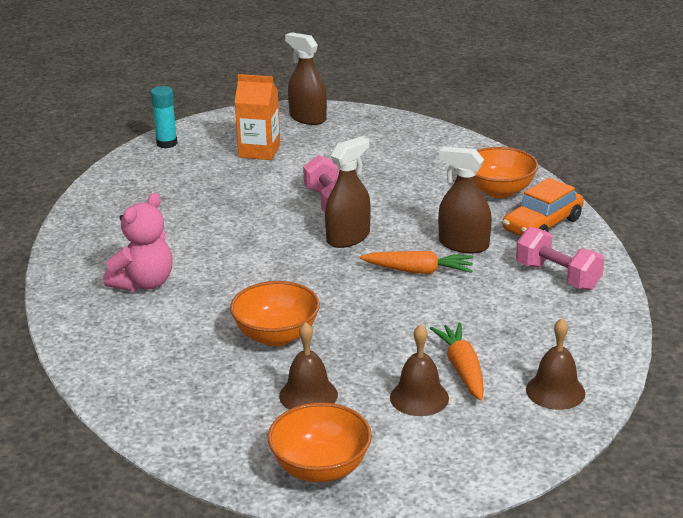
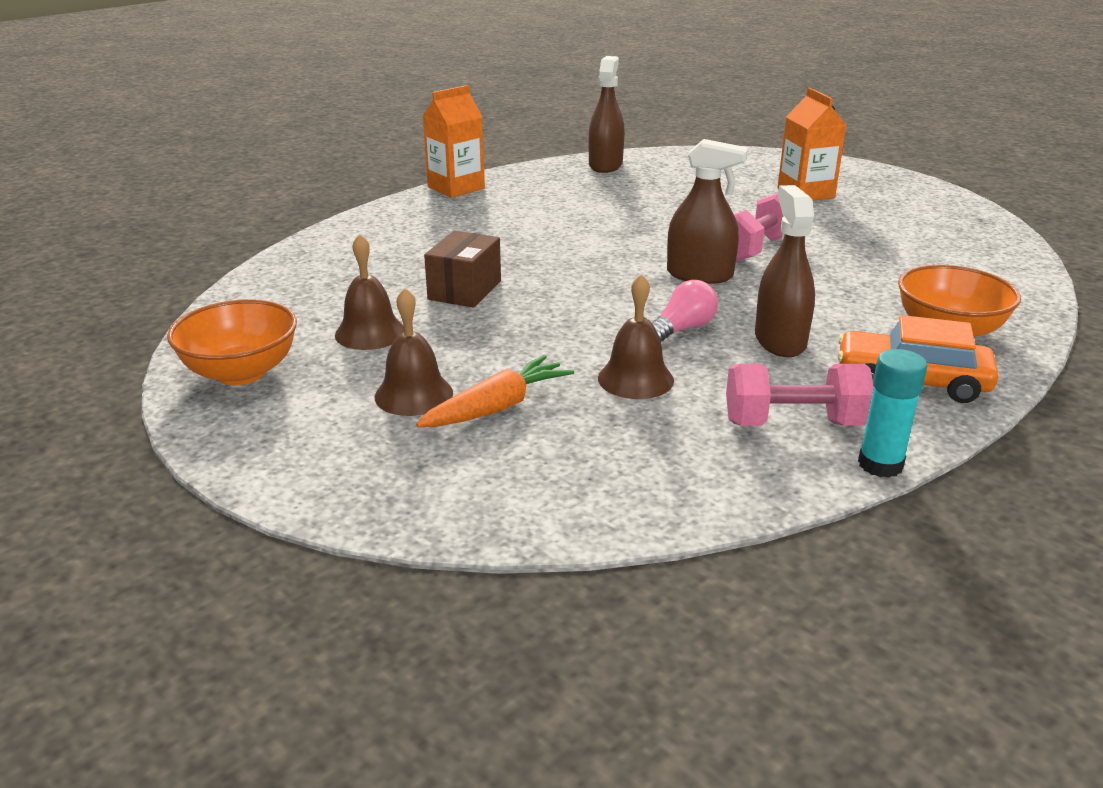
camera: 60 degrees right, 0 degrees up
(59, 285) = (456, 188): none -> orange carton
(144, 283) = (495, 214): pink teddy bear -> none
(167, 143) = (751, 157): turquoise glue stick -> turquoise glue stick (880, 464)
(276, 336) = (464, 290): orange bowl -> brown box
(307, 118) = (915, 194): brown spray bottle -> brown spray bottle (605, 165)
(419, 271) = (682, 329): orange carrot -> pink light bulb
(555, 391) = (505, 487): brown bell -> brown bell (635, 379)
(557, 276) = (793, 423): pink dumbbell -> pink dumbbell turned 75 degrees clockwise

